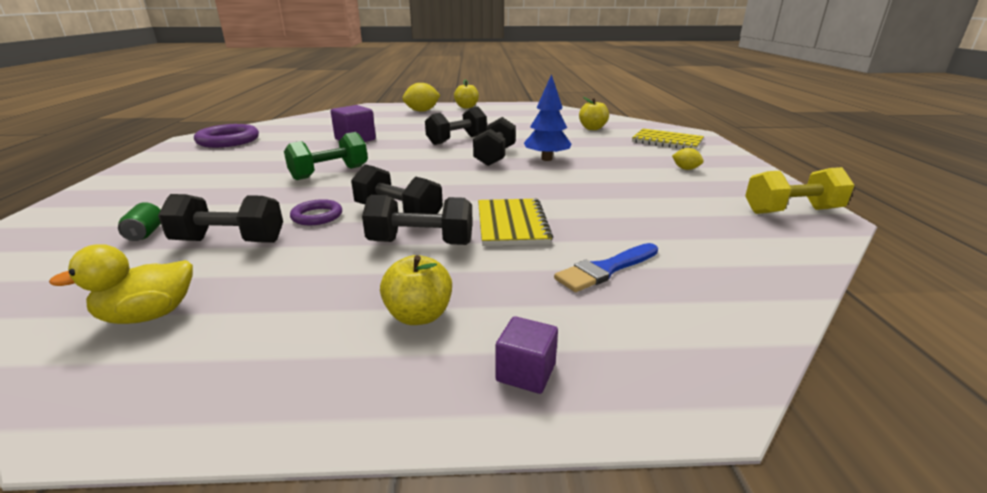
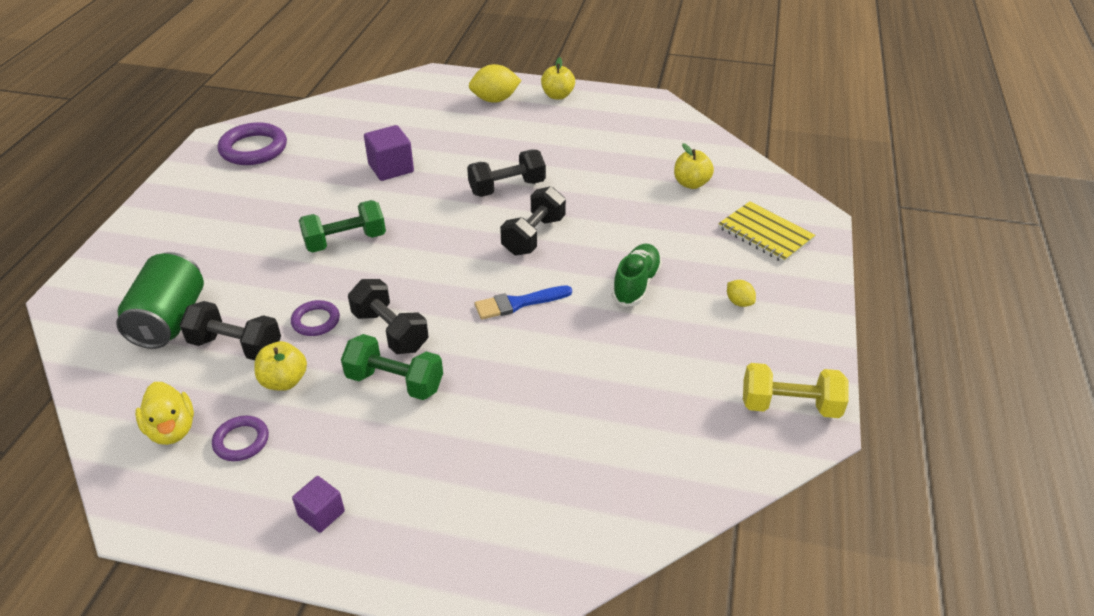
camera: 15 degrees right, 15 degrees up
(146, 233) = (169, 320): green can -> green can, size x2.39
(149, 315) = (172, 430): yellow duck -> yellow duck turned 105 degrees counterclockwise
(250, 311) = (241, 441): none -> purple ring
(419, 315) = (361, 474): yellow apple -> yellow apple (284, 381)
(421, 243) = (395, 382): black dumbbell -> green dumbbell
(512, 224) = (489, 370): yellow notebook -> none
(526, 372) = (413, 548): purple cube -> purple cube (321, 514)
(546, 159) = (589, 251): blue tree -> none
(598, 169) = (636, 284): none -> green shoe
(605, 269) = (537, 453): blue brush -> blue brush (518, 303)

